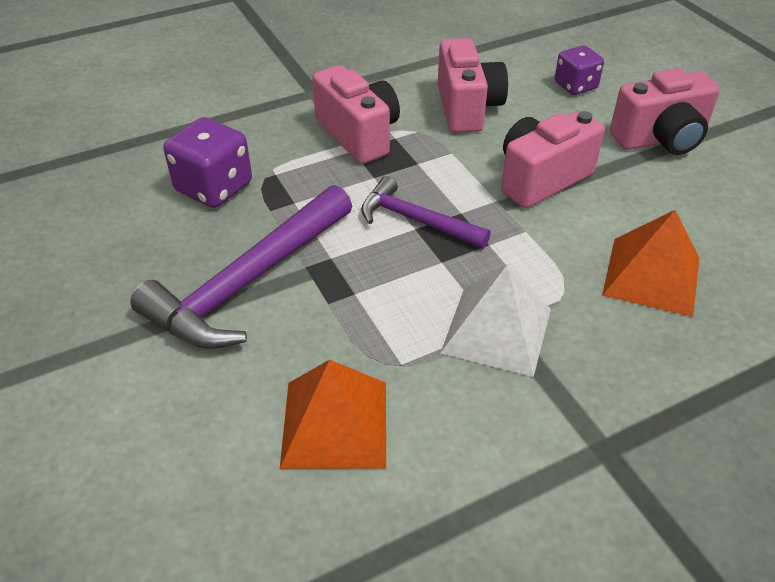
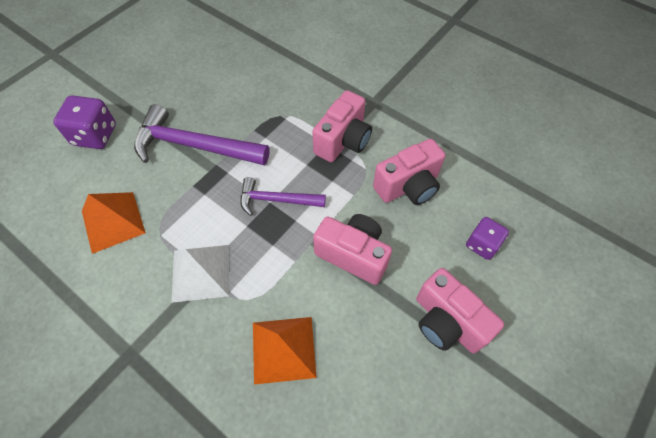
camera: 65 degrees right, 15 degrees up
(214, 187) = (260, 98): purple dice -> purple dice (95, 135)
(416, 220) = (277, 200): purple hammer -> purple hammer turned 90 degrees counterclockwise

